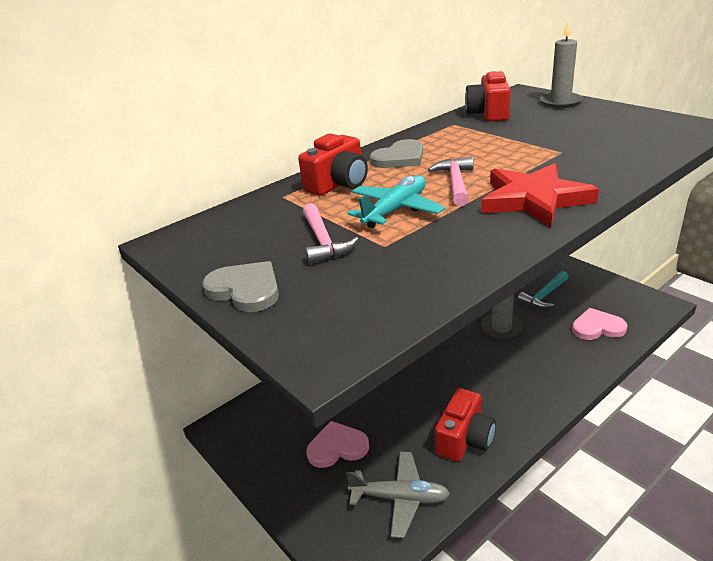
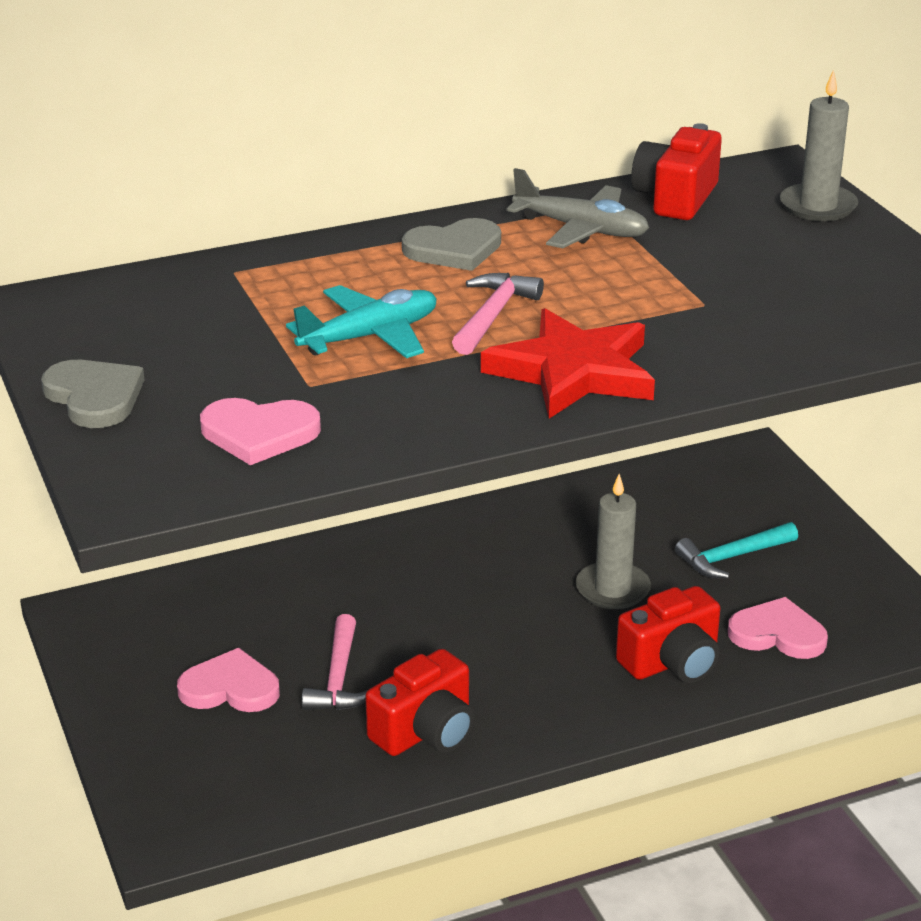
camera: 15 degrees right, 0 degrees up
(323, 241) = (236, 357): pink hammer -> pink hammer (338, 678)
(338, 184) = (327, 272): red camera -> red camera (672, 662)
(379, 284) = (259, 433): none -> pink heart
(400, 498) = (278, 777): grey plane -> grey plane (581, 229)

